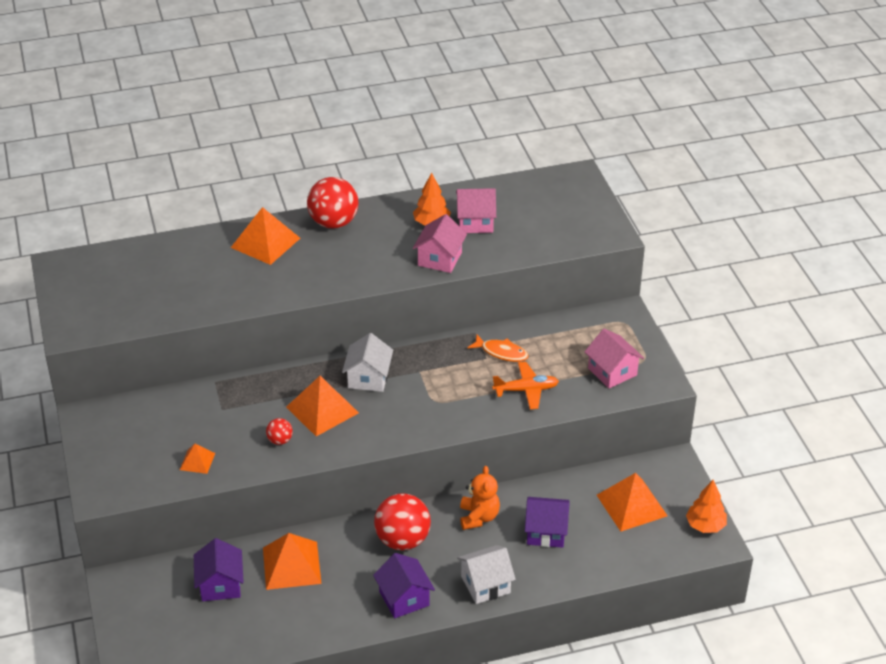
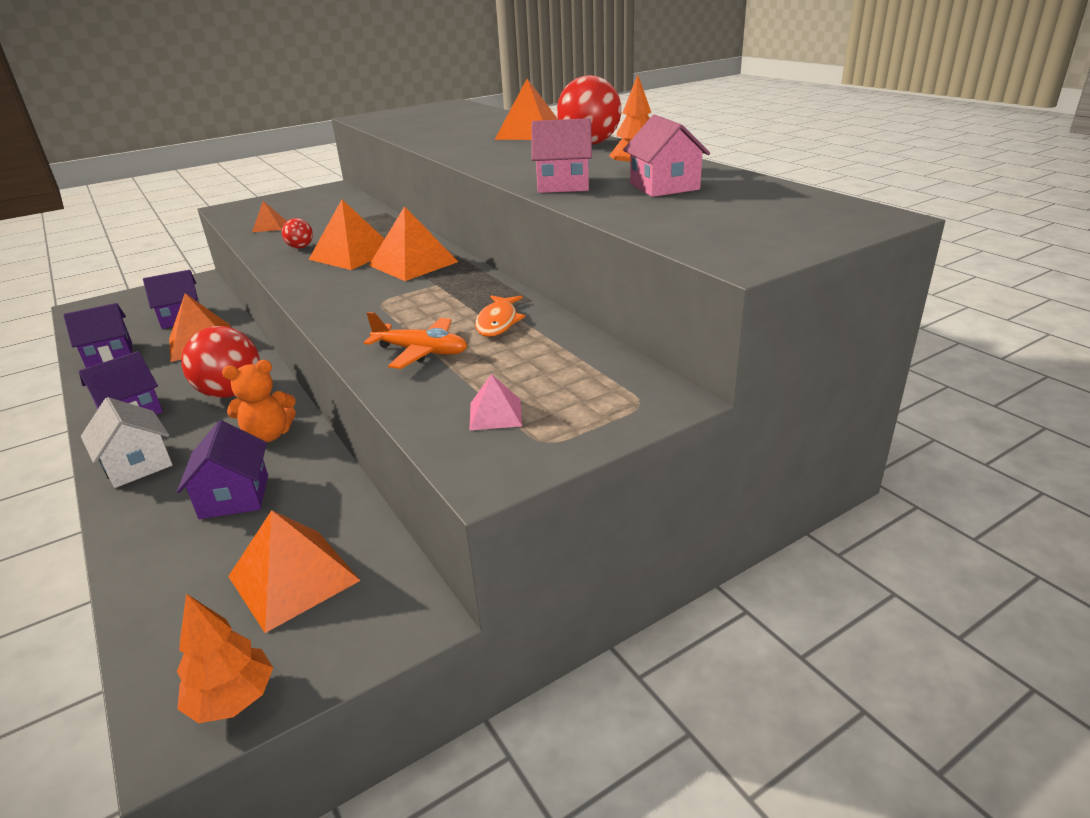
camera: 75 degrees right, 10 degrees down
(280, 629) = (109, 355): none -> purple house
(368, 378) = (413, 263): white house -> orange pyramid
(526, 390) = (421, 352): orange plane -> orange plane turned 45 degrees counterclockwise
(612, 372) = (495, 414): pink house -> pink pyramid

